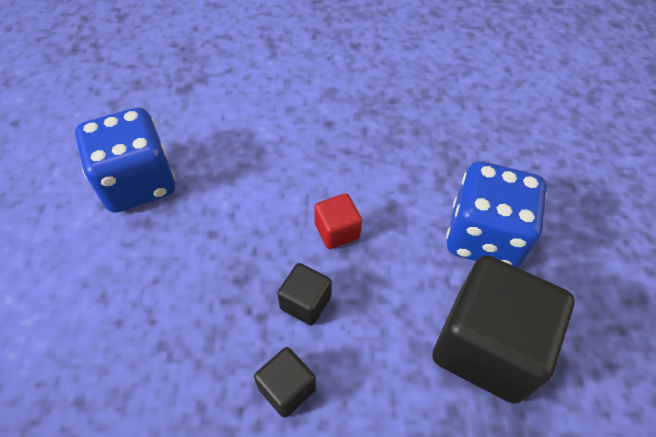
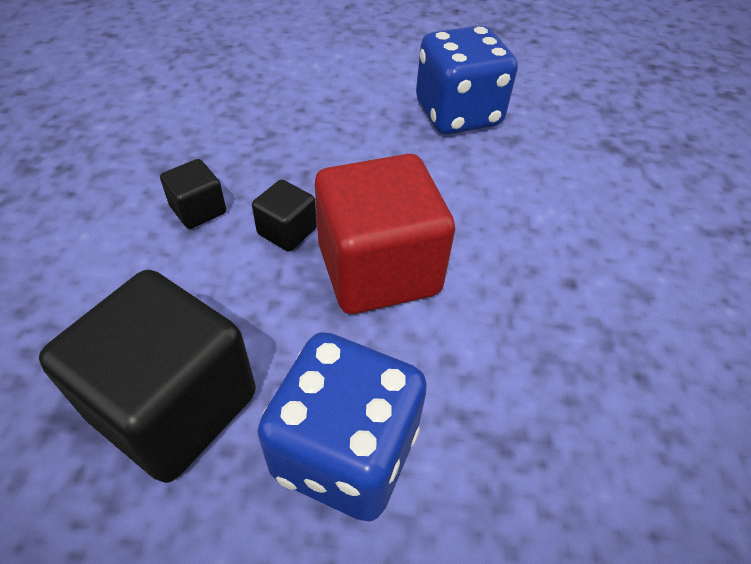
camera: 95 degrees right, 5 degrees down
(337, 231) = (378, 269): red cube -> red cube, size x2.18

